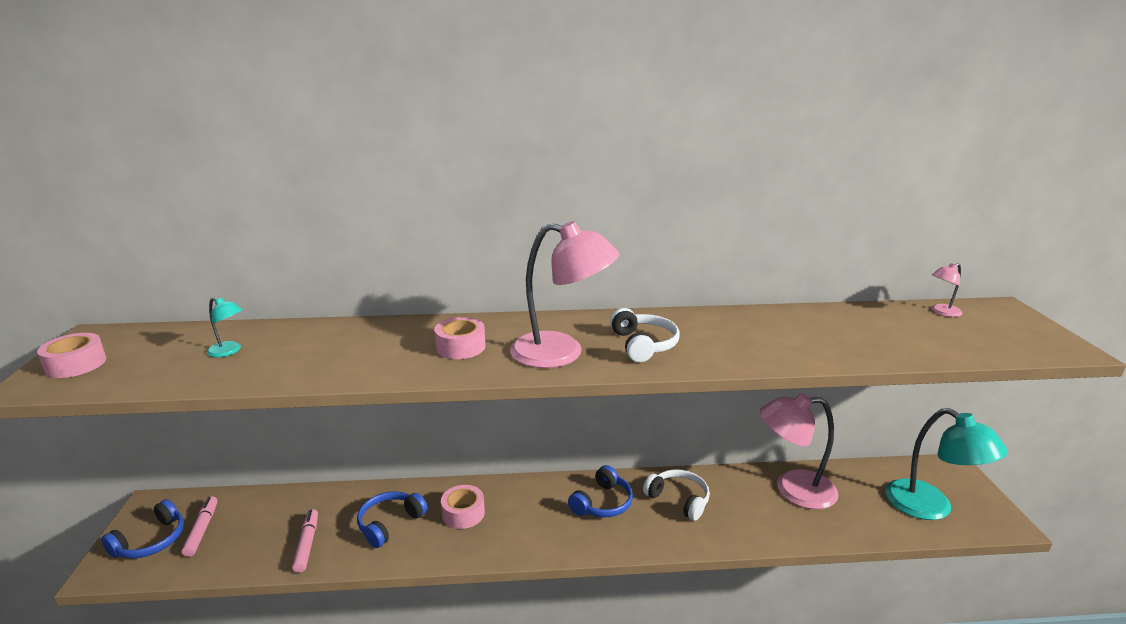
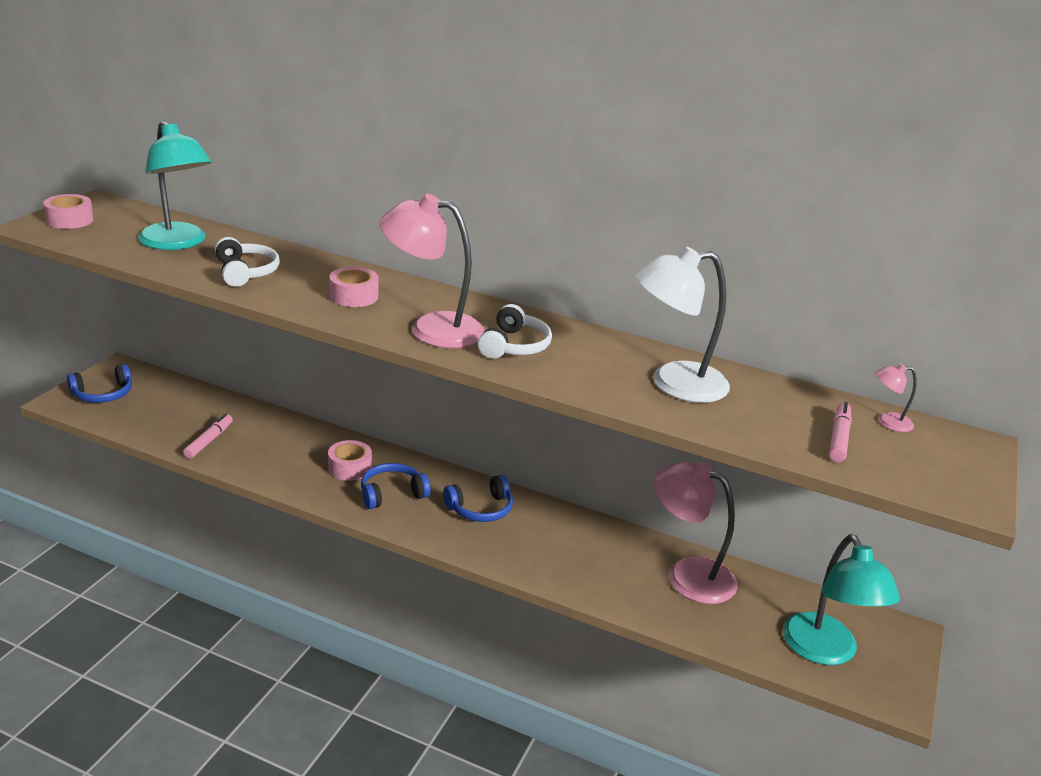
camera: 25 degrees right, 5 degrees up
(202, 530) = (142, 400): pink marker -> pink marker (838, 438)
(229, 351) = (177, 243): turquoise lamp -> turquoise lamp, size x2.29
(390, 524) = (283, 451): blue headphones -> blue headphones (392, 494)
(561, 353) = (431, 328): pink lamp -> pink lamp turned 150 degrees clockwise
(678, 500) = (557, 535): white headphones -> white headphones (245, 272)
(789, 333) = (674, 384): none -> white lamp

